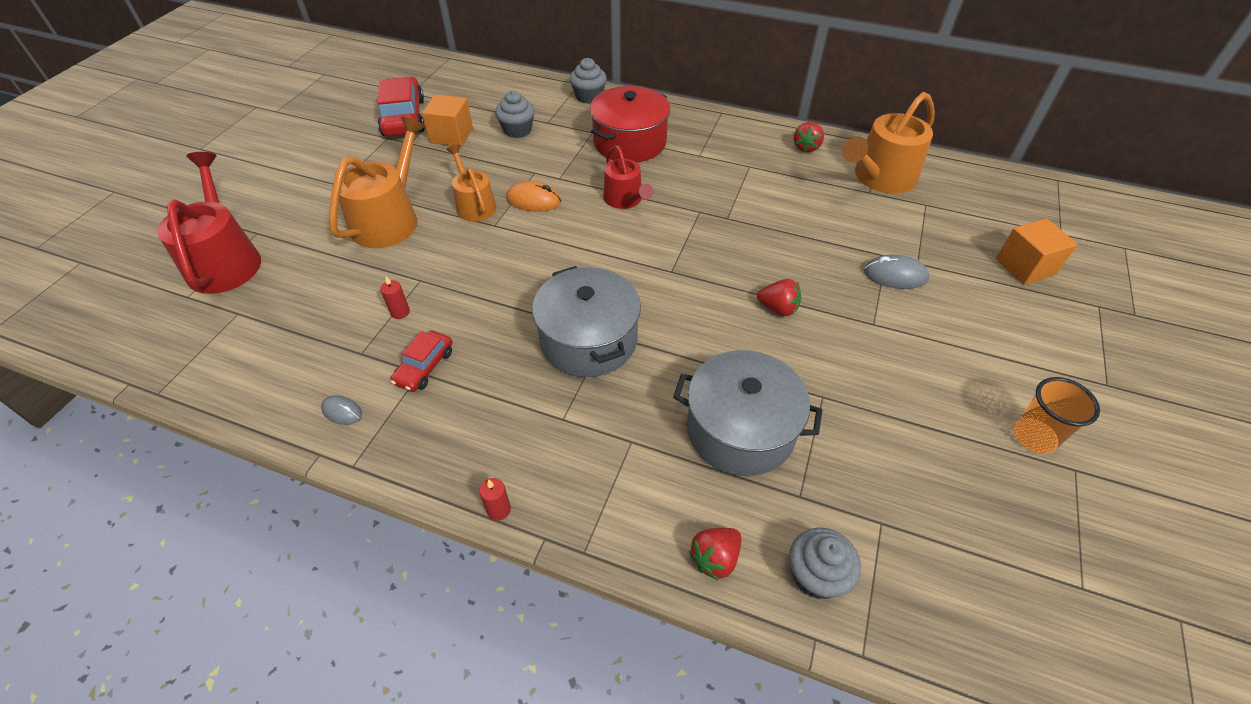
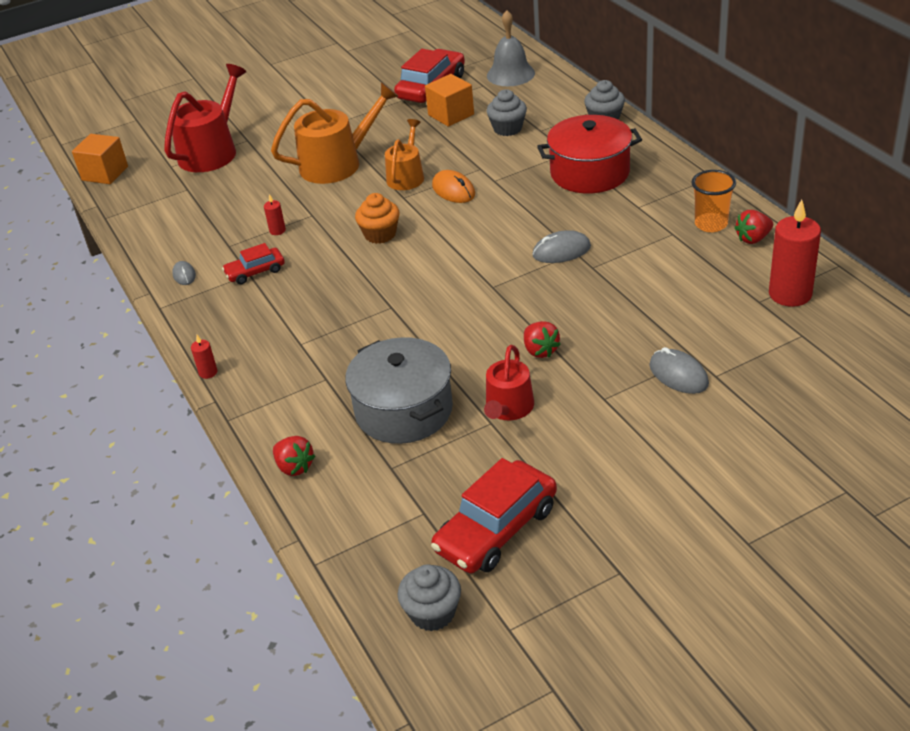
camera: 45 degrees right, 10 degrees down
(465, 85) = (510, 74): none -> grey bell
(513, 269) = (380, 234): none -> orange cupcake
(588, 340) = (374, 305): grey pot -> none
(625, 199) = (525, 218): red watering can -> red watering can (508, 408)
(687, 215) = (561, 251): none -> grey mouse
(715, 558) = (294, 467): red strawberry -> red strawberry turned 135 degrees counterclockwise
(816, 575) = (342, 511): grey cupcake -> grey cupcake (432, 613)
(880, 178) = (790, 294): orange watering can -> red candle
(952, 496) = (496, 529): none -> red car
(1025, 266) = (821, 427): orange cube -> orange cube (105, 173)
(1033, 437) = (619, 535): orange cup -> orange cup (711, 224)

